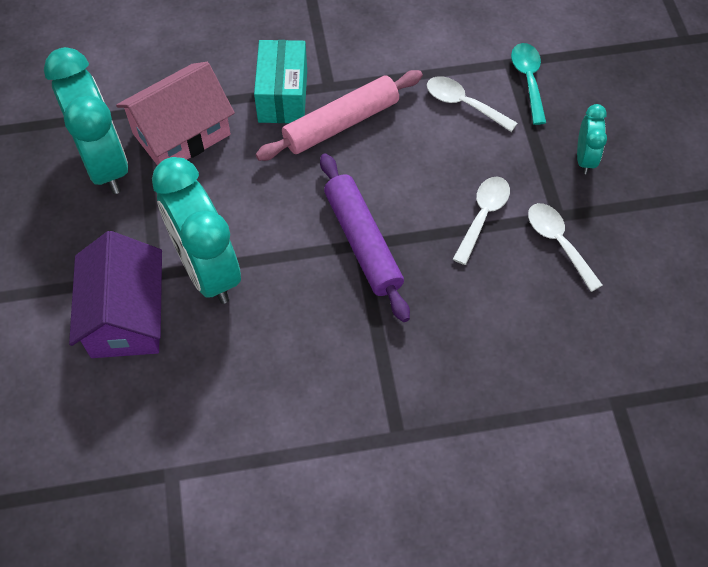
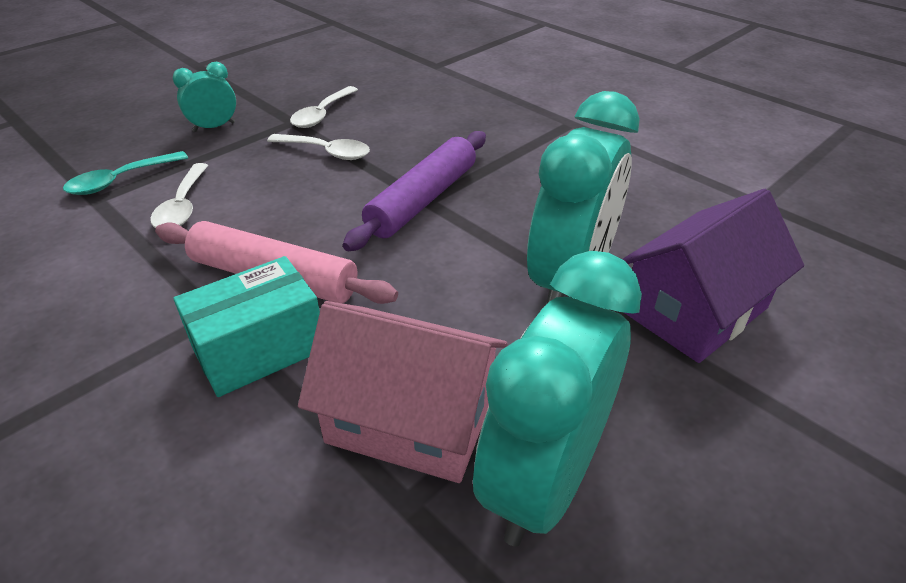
camera: 125 degrees left, 20 degrees down
(483, 216) = (326, 152): white spoon -> white spoon turned 150 degrees counterclockwise

